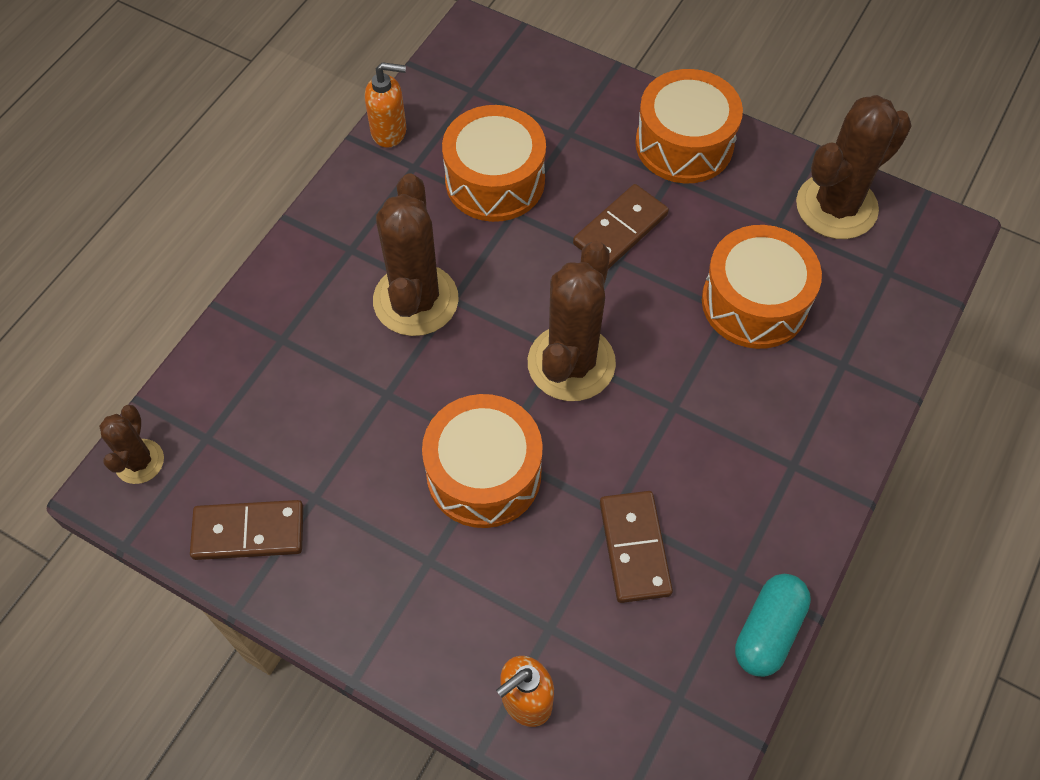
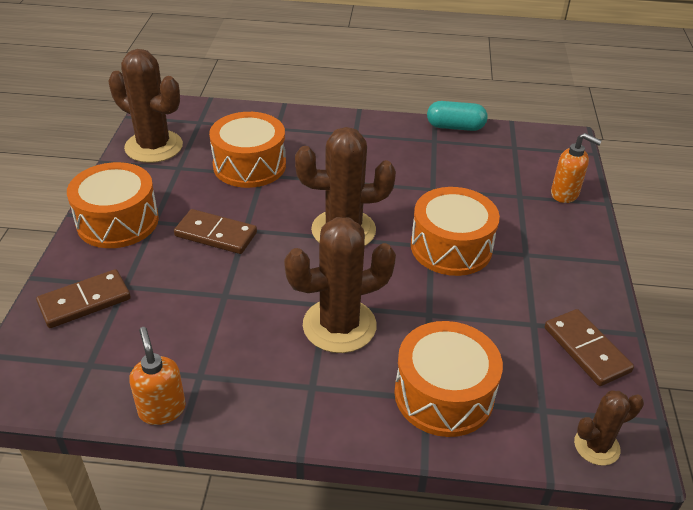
camera: 115 degrees left, 20 degrees down
(495, 180) = (195, 316): orange drum -> orange drum (443, 394)
(635, 548) = (448, 177): brown domino -> brown domino (84, 301)

